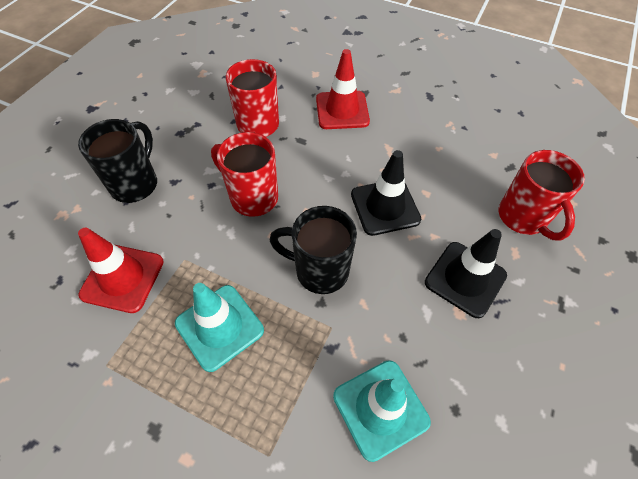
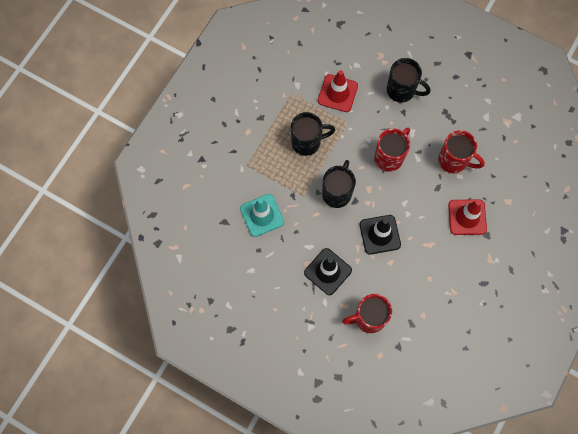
camera: 95 degrees right, 15 degrees up
(219, 327) = (307, 142): turquoise traffic cone -> black mug

